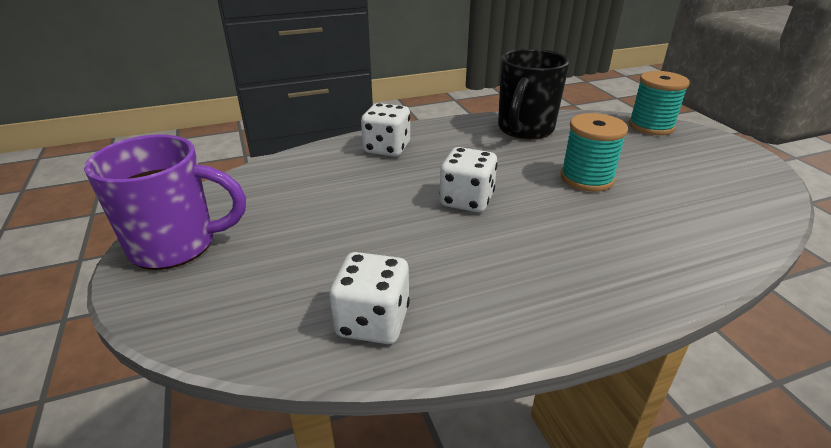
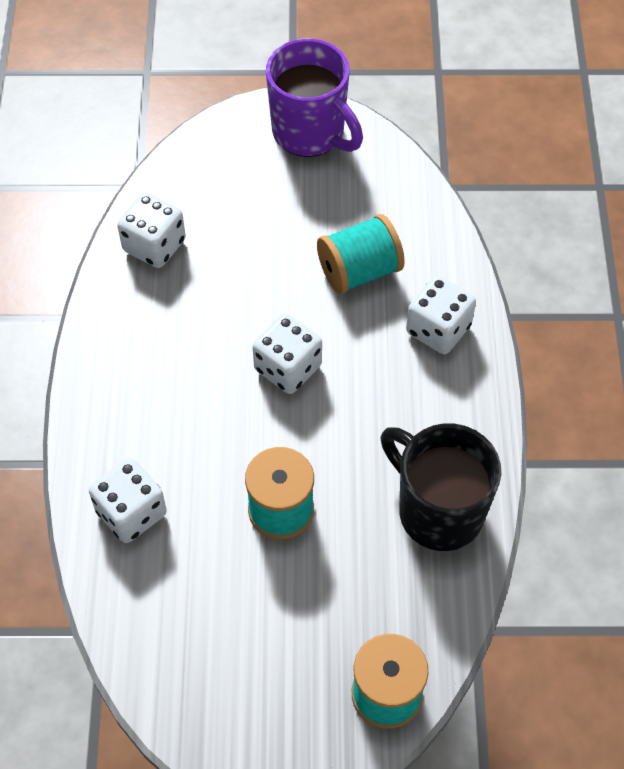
camera: 110 degrees right, 25 degrees up
(176, 245) = (310, 133): purple mug -> purple mug turned 60 degrees counterclockwise
(348, 187) = (359, 271): none -> turquoise spool
(675, 245) = (131, 513): none -> white dice

